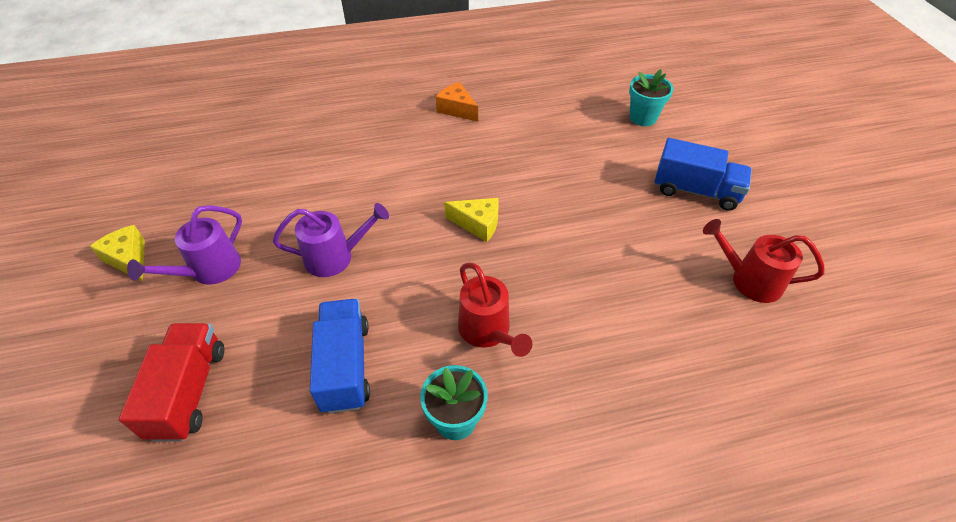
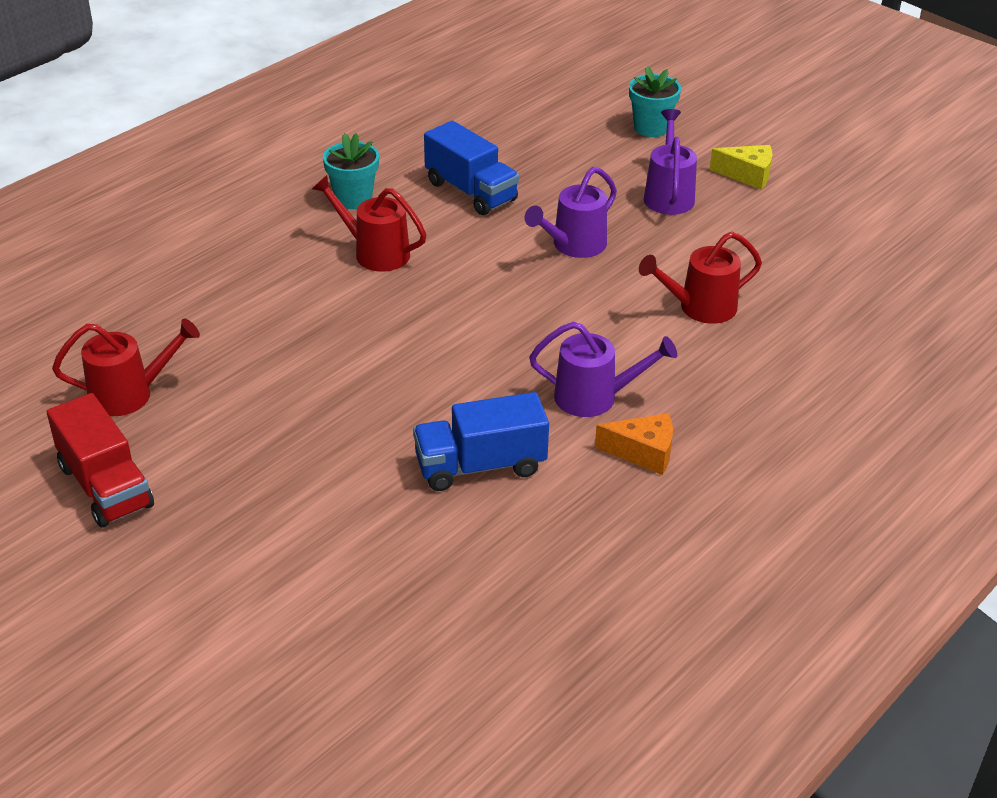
camera: 145 degrees right, 10 degrees down
(189, 392) = (567, 140): red truck -> red truck (105, 486)
(323, 169) = (700, 308): none -> red watering can
(449, 145) = (595, 397): none -> purple watering can
(478, 224) = (467, 327): yellow cheese -> none
(643, 118) = (360, 568): turquoise flower pot -> turquoise flower pot (651, 128)
(695, 191) = (228, 476): blue truck -> blue truck (480, 465)

